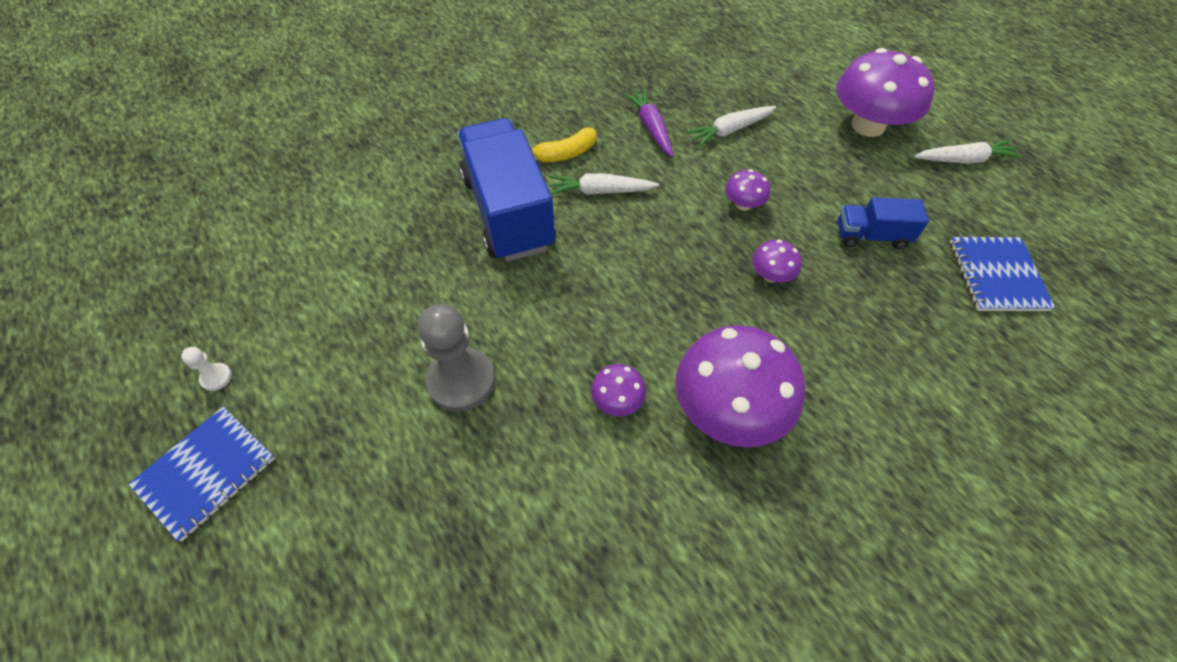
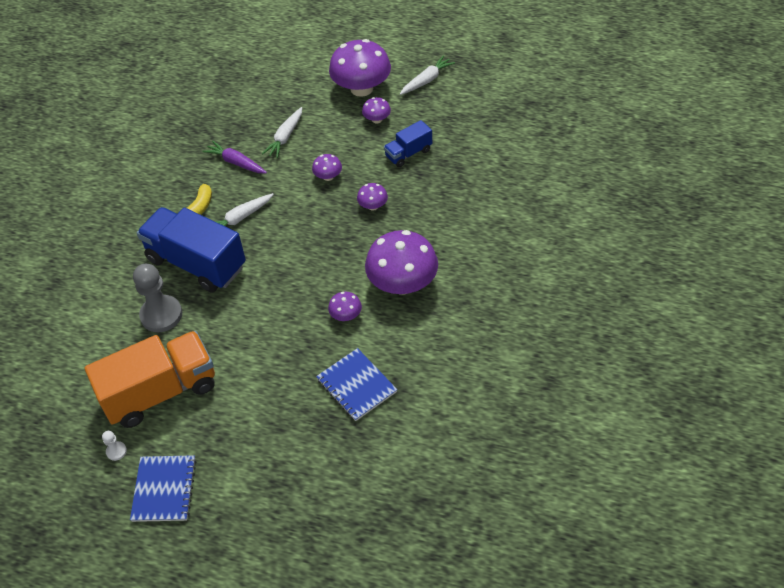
camera: 35 degrees left, 5 degrees down
(328, 339) = (160, 392): none -> orange truck
(461, 380) = (257, 360): grey pawn -> grey pawn (161, 315)
(860, 171) = (377, 119): none -> purple mushroom
(997, 275) = (482, 137): blue notebook -> blue notebook (356, 385)

